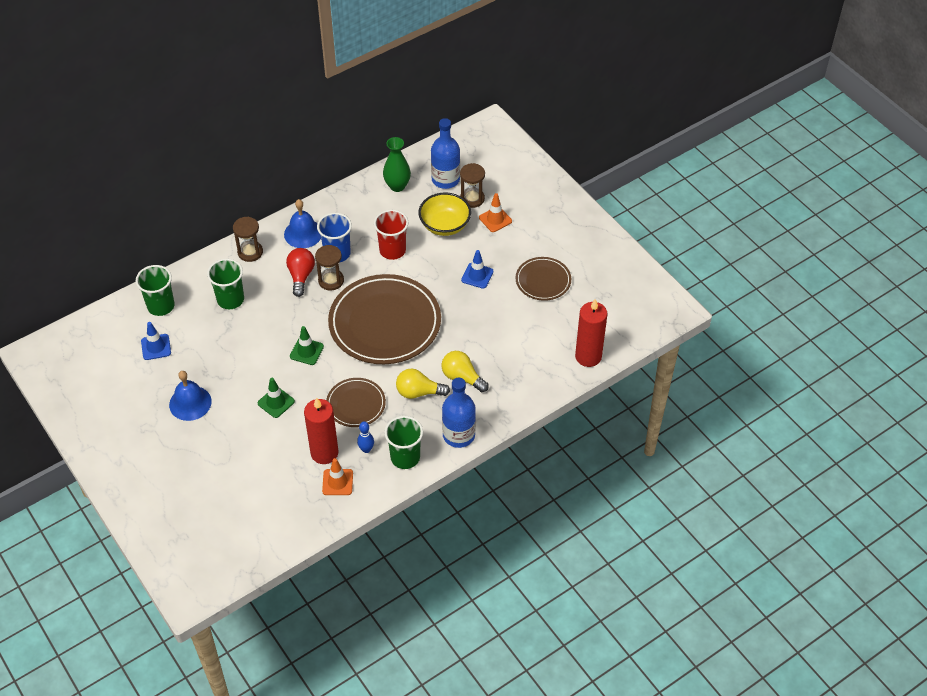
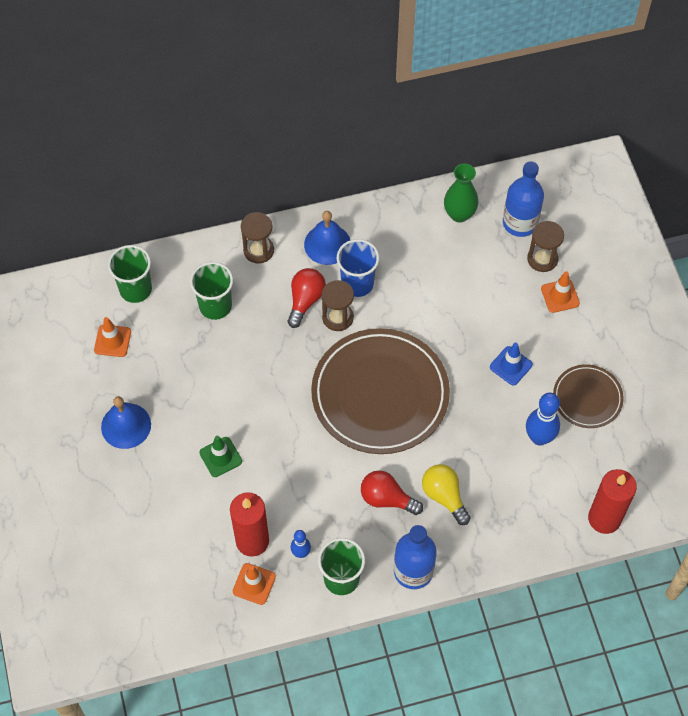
camera: 20 degrees right, 10 degrees up
(156, 347) = (112, 341): blue traffic cone -> orange traffic cone
(306, 351) = (278, 402): green traffic cone -> none
(356, 404) = (309, 490): brown plate -> none
(392, 250) = (423, 300): red cup -> none
(418, 392) = (387, 499): yellow light bulb -> red light bulb
(445, 225) = (496, 285): yellow bowl -> none
(518, 317) = (539, 438): none -> blue bowling pin

